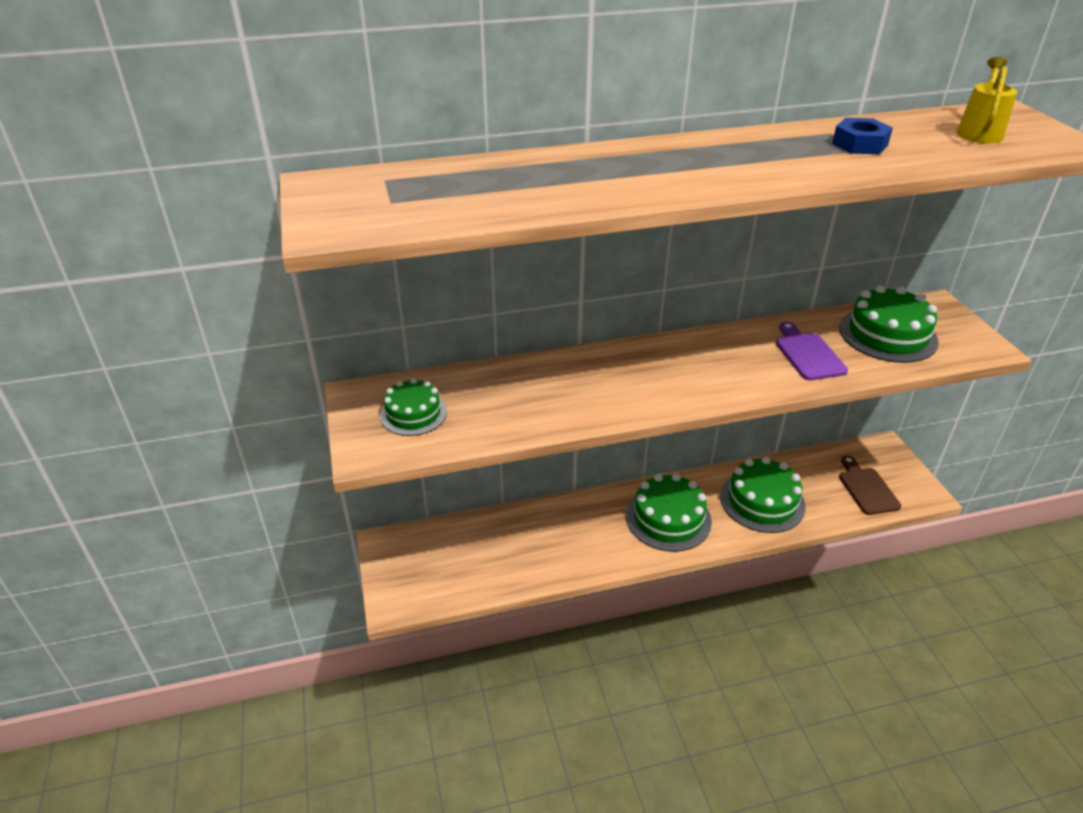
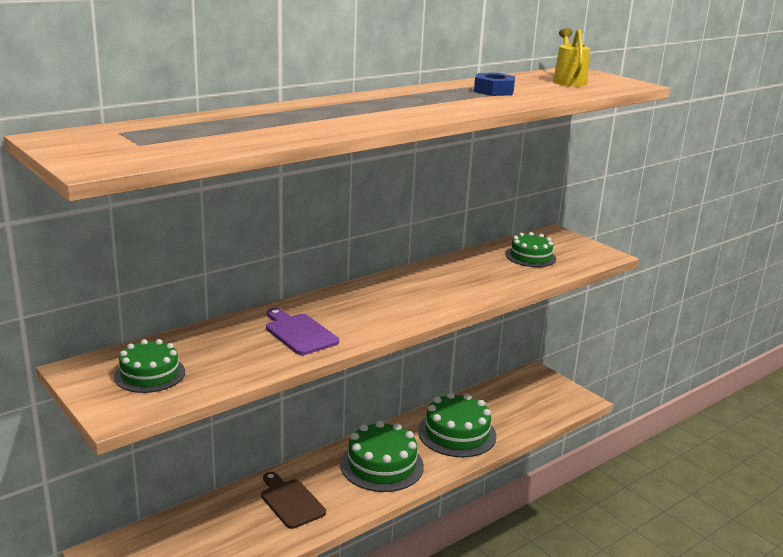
camera: 25 degrees left, 15 degrees down
(808, 354) = (479, 278): purple cutting board -> purple cutting board (299, 333)
(866, 488) = (536, 406): brown cutting board -> brown cutting board (290, 501)
(887, 334) = (530, 257): green cake -> green cake, size x0.63

